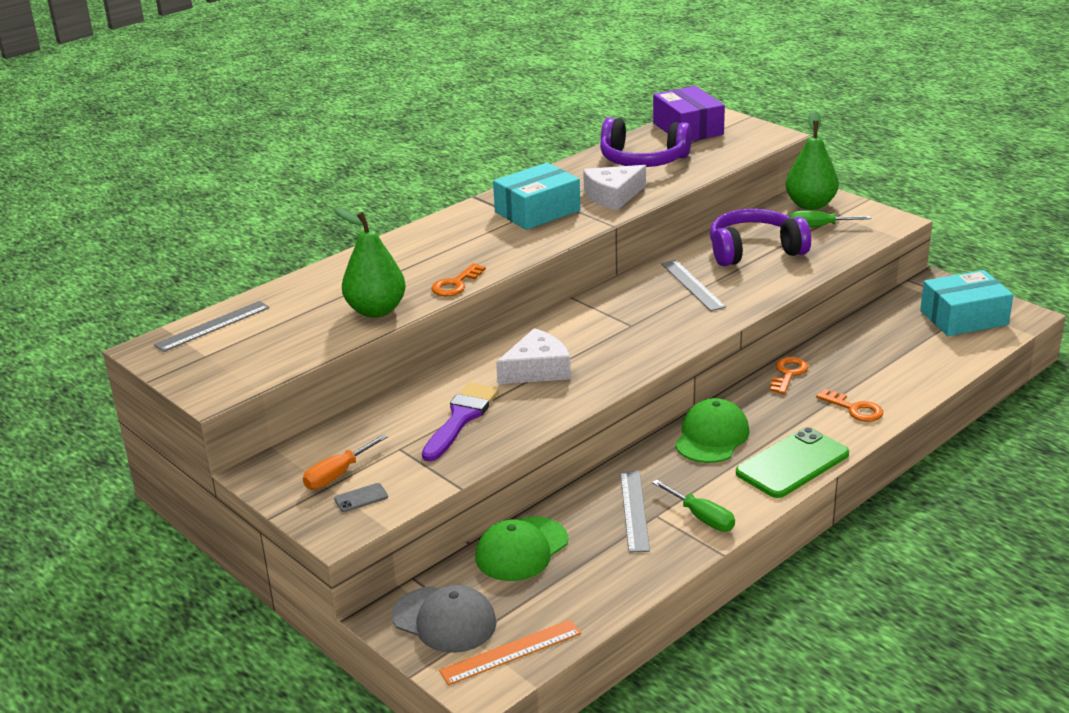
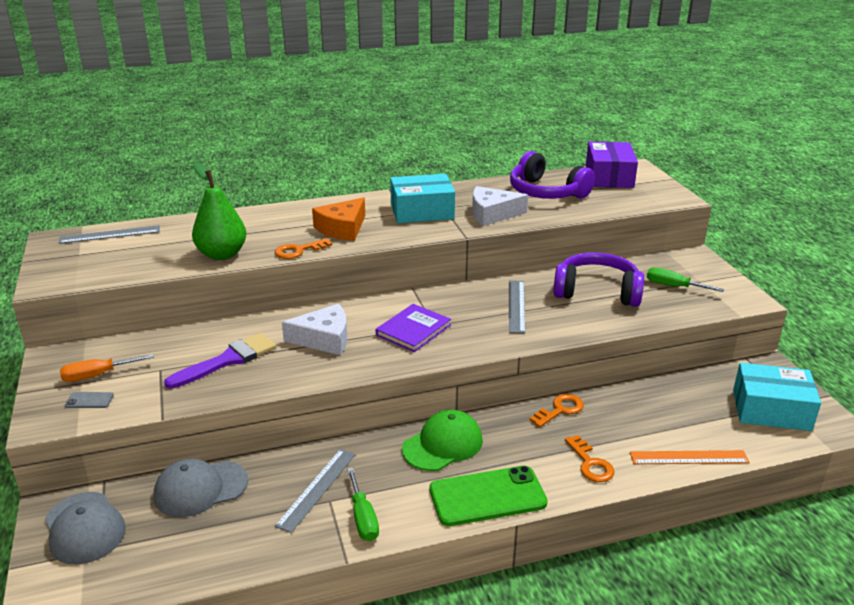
camera: 25 degrees right, 0 degrees up
(474, 250) = (342, 228): none -> orange cheese
(511, 652) = (96, 581): orange ruler -> orange ruler (689, 457)
(521, 549) = (200, 488): green cap -> grey cap
(617, 335) = (413, 330): none -> purple book
(810, 205) = (683, 266): green pear -> none

